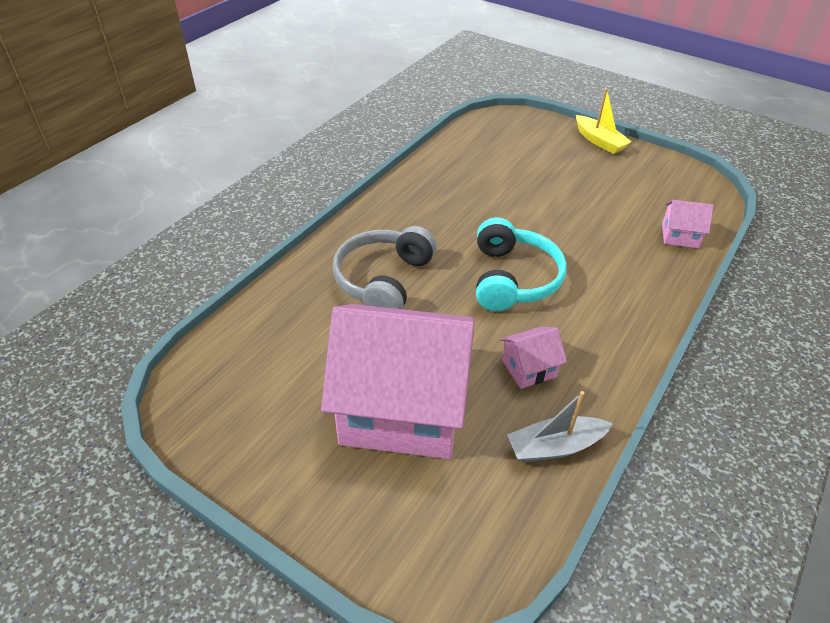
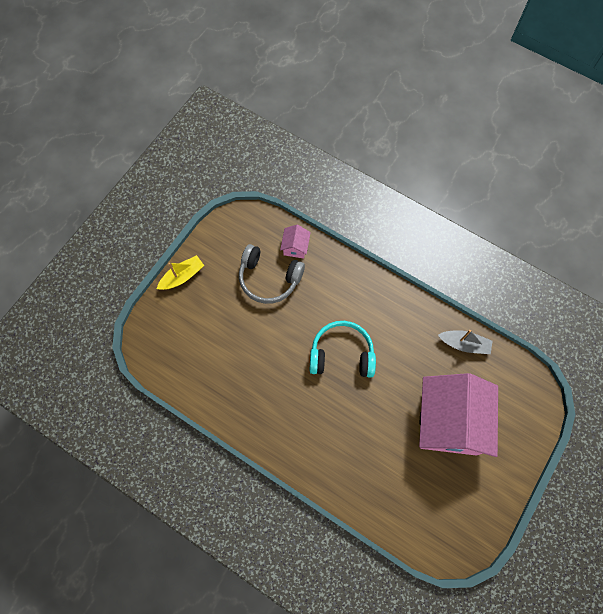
camera: 90 degrees left, 25 degrees up
(383, 280) = (348, 437): grey headphones -> grey headphones (269, 279)
(529, 368) = (414, 352): pink house -> none
(555, 447) = (464, 344): grey boat -> grey boat turned 60 degrees counterclockwise

